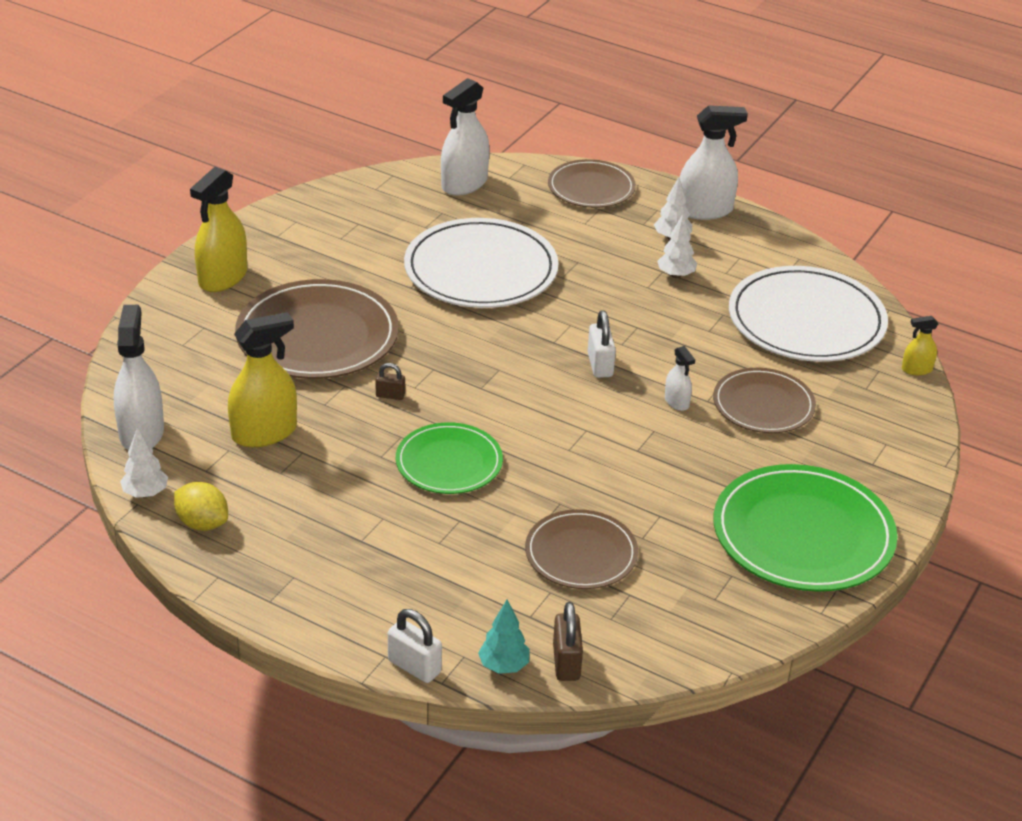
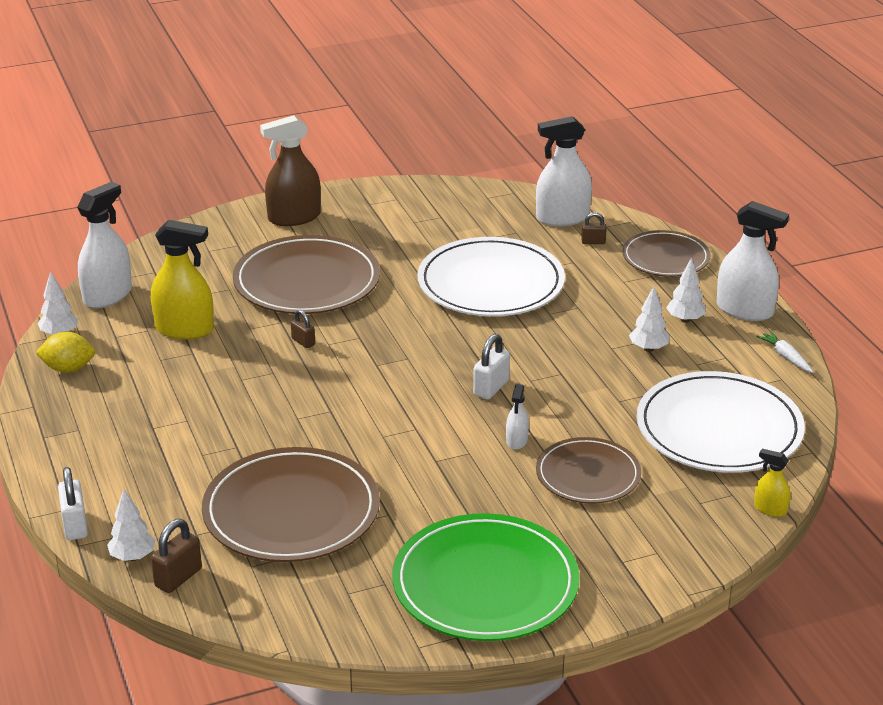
camera: 40 degrees right, 5 degrees down
(202, 523) = (68, 368): yellow lemon -> yellow lemon turned 75 degrees counterclockwise
(223, 277) = (294, 217): yellow spray bottle -> brown spray bottle
(449, 462) = (282, 405): green plate -> none
(503, 666) = (132, 557): turquoise tree -> white tree
(517, 196) = (593, 242): none -> brown padlock
(581, 553) = (291, 511): brown plate -> brown plate, size x1.64
(780, 238) = (786, 357): none -> white carrot

